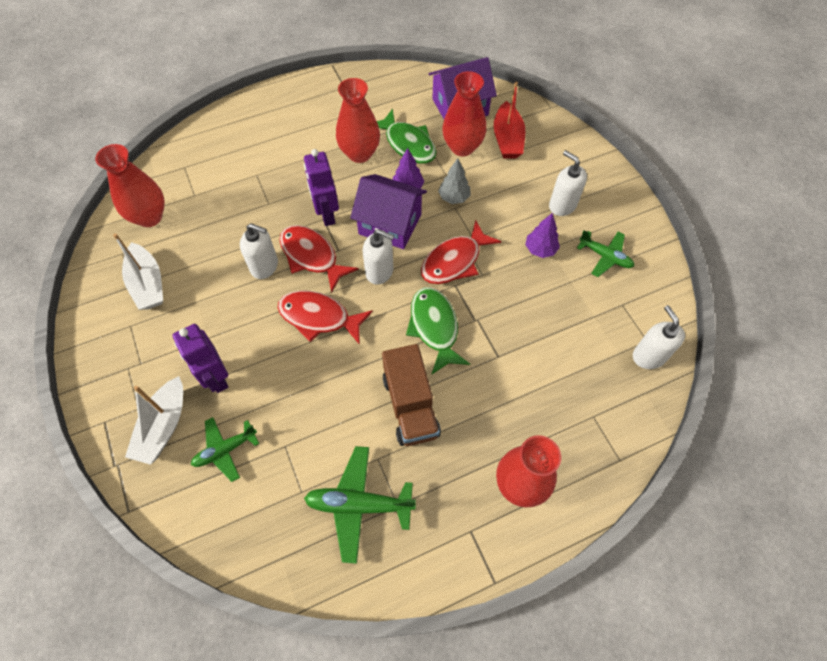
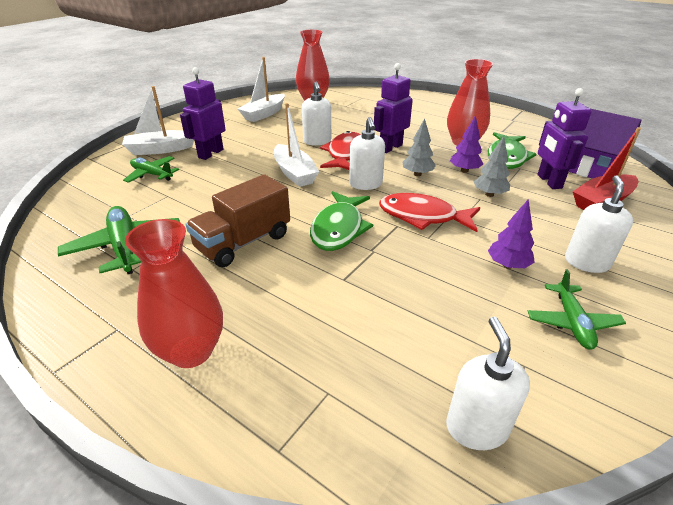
camera: 60 degrees right, 25 degrees down
(319, 317) = (294, 173): red fish -> white boat
(390, 224) = (417, 174): purple house -> grey tree
(434, 327) = (339, 228): green fish -> green fish turned 150 degrees clockwise
(462, 147) = (549, 181): red vase -> purple robot
(649, 356) = (476, 427): white soap dispenser -> white soap dispenser turned 45 degrees counterclockwise

